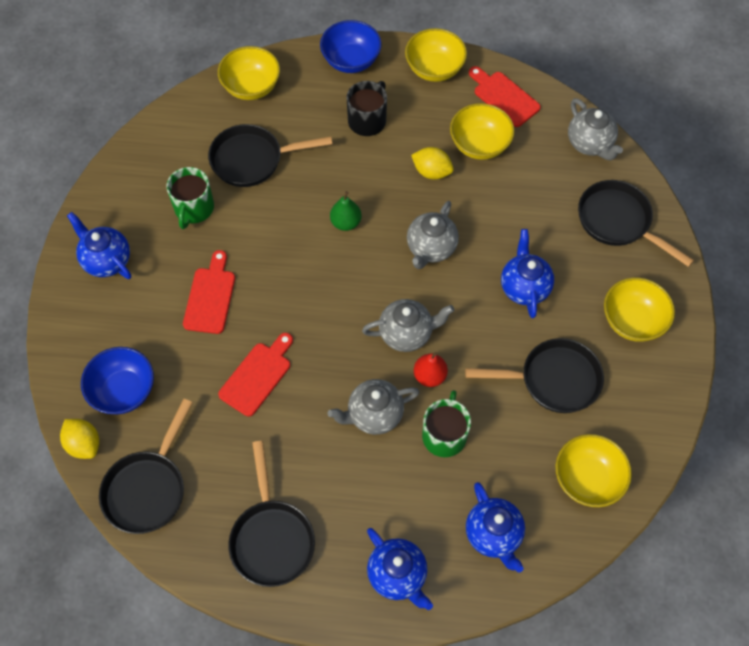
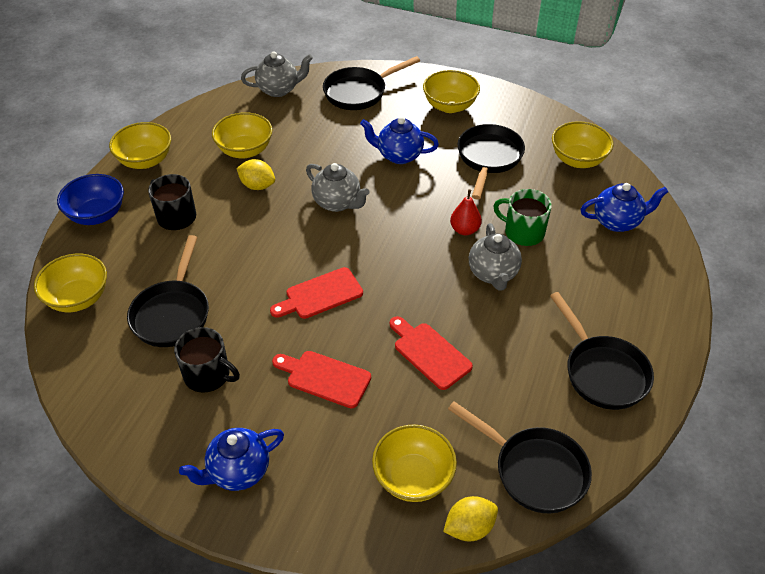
camera: 75 degrees left, 15 degrees down
(123, 391) = (413, 477): blue bowl -> yellow bowl
(194, 208) = (208, 375): green mug -> black mug
(271, 538) = (602, 372): black pan -> black pan turned 60 degrees clockwise
(346, 222) = (284, 254): green pear -> none
(397, 575) = (647, 288): blue teapot -> none
(406, 333) = (418, 236): grey teapot -> none
(431, 172) = (257, 186): yellow lemon -> yellow lemon turned 75 degrees clockwise
(504, 97) = (204, 125): red cutting board -> red cutting board (320, 295)

